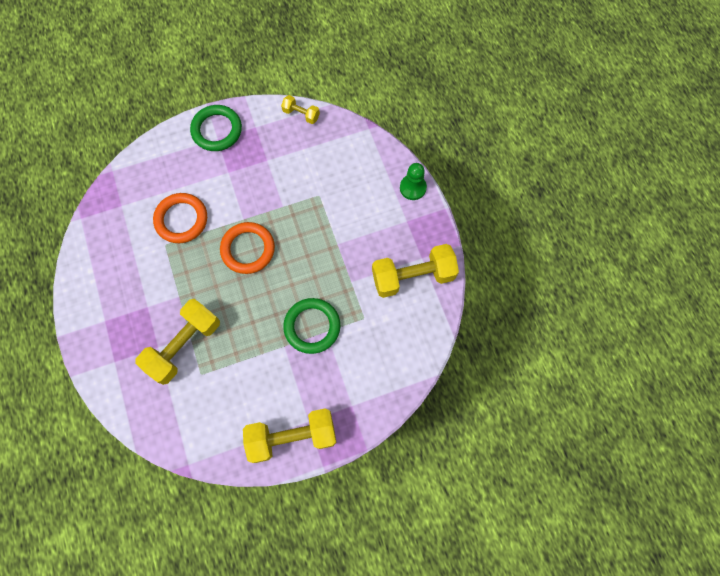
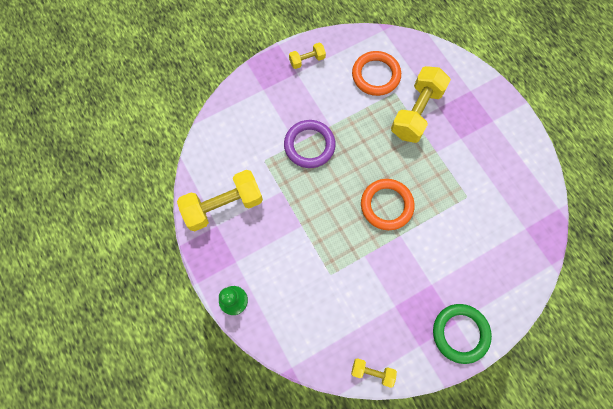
camera: 170 degrees right, 0 degrees up
(181, 219) = (460, 224): orange ring -> orange ring (376, 75)
(292, 436) = (307, 60): yellow dumbbell -> yellow dumbbell, size x0.50
(312, 326) = (309, 145): green ring -> purple ring

